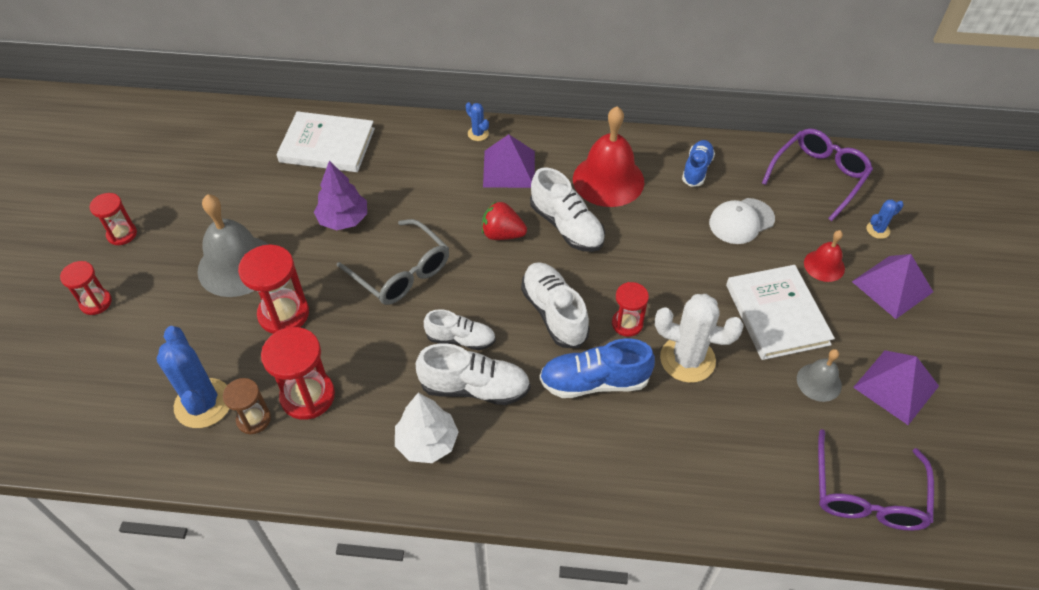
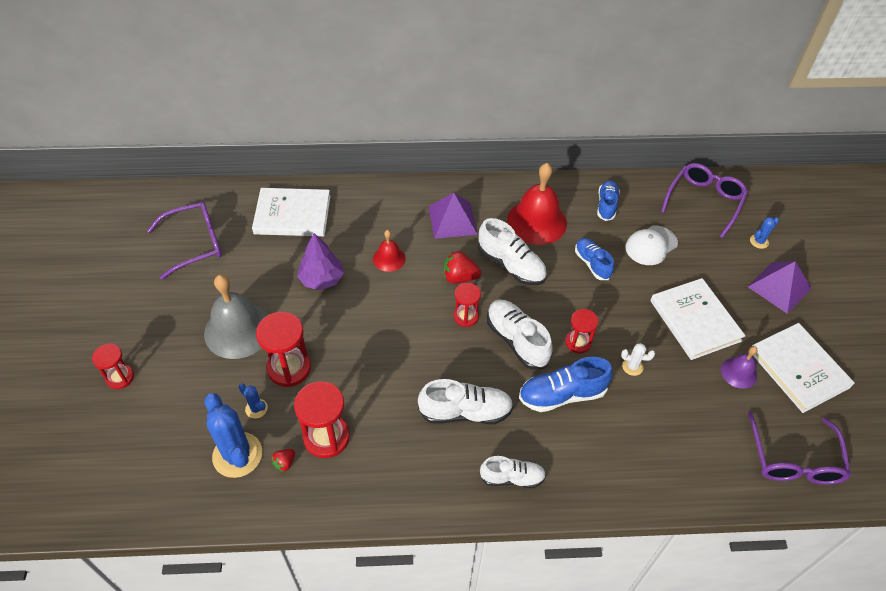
camera: 10 degrees left, 0 degrees up
(122, 234) = (129, 313): red hourglass -> red hourglass (466, 316)
(212, 166) = (195, 243): none -> purple glasses
(254, 419) = (284, 463): brown hourglass -> red strawberry
(401, 272) = (382, 320): grey glasses -> none
(427, 442) = (436, 463): white tree -> none
(461, 339) = (445, 372): white shoe -> white shoe (512, 478)
(478, 134) = (419, 192): blue cactus -> blue cactus (256, 408)
(664, 235) = (592, 263): none -> blue shoe
(687, 359) = (632, 366): white cactus -> white cactus, size x0.47
(819, 382) = (739, 372): grey bell -> purple bell
(824, 265) = (723, 275): red bell -> red bell (389, 258)
(896, 386) = (798, 369): purple pyramid -> white book

